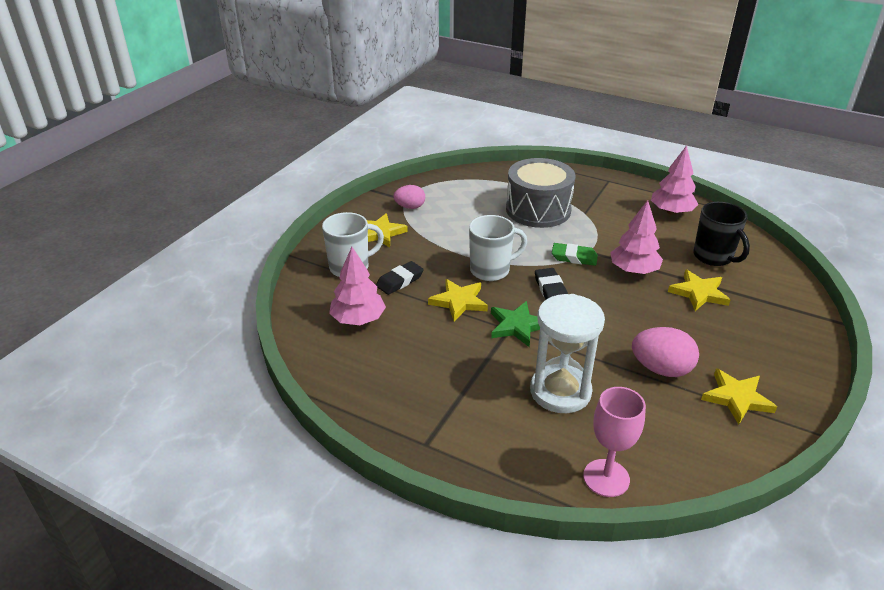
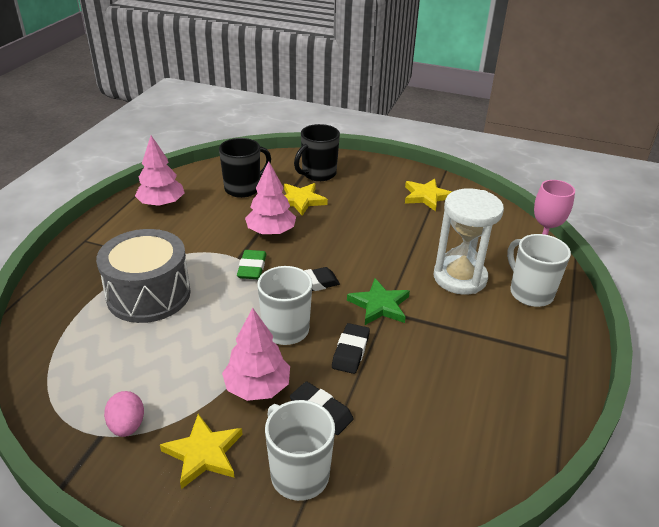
camera: 100 degrees left, 0 degrees up
(358, 319) = (411, 442): pink tree -> pink tree (257, 387)
(459, 301) = (350, 351): yellow star -> black eraser
(531, 446) = (530, 293): none -> white mug
(661, 369) = (408, 226): pink egg -> none
(765, 310) = (318, 174): none -> black mug

